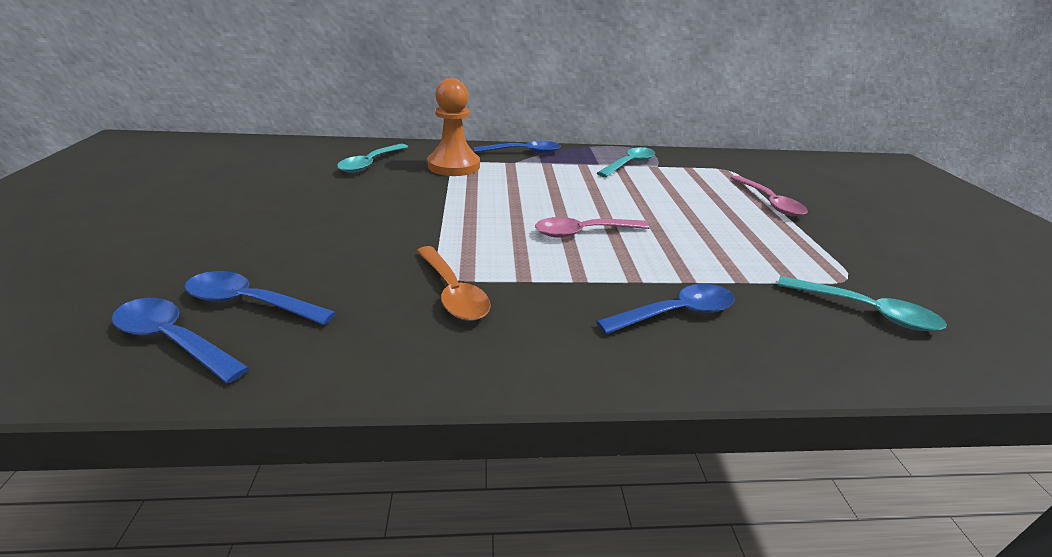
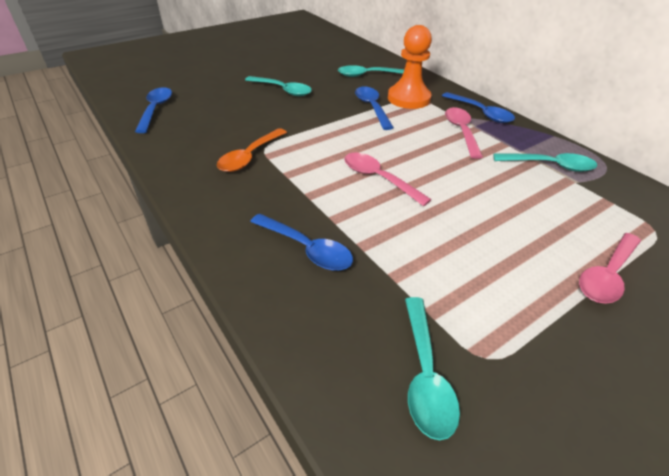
camera: 60 degrees right, 10 degrees up
(250, 302) = (193, 111): blue spoon -> blue spoon (372, 107)
(316, 217) = (283, 90): none -> turquoise spoon
(544, 170) = (461, 131): none -> pink spoon

